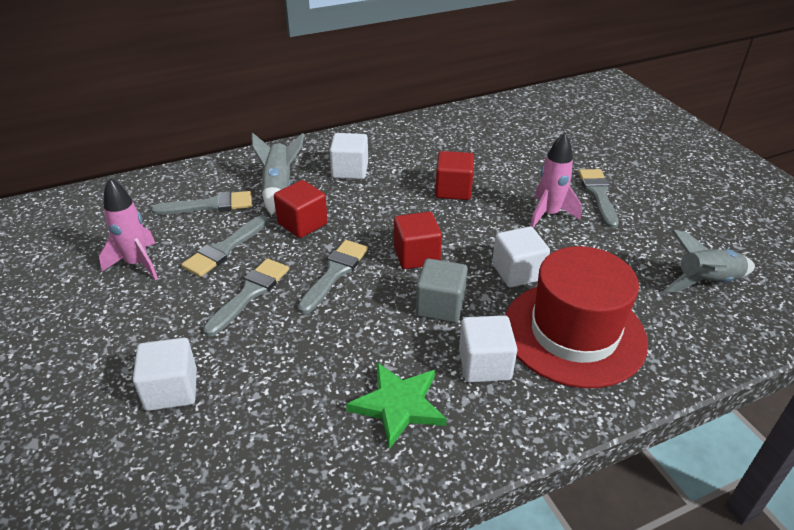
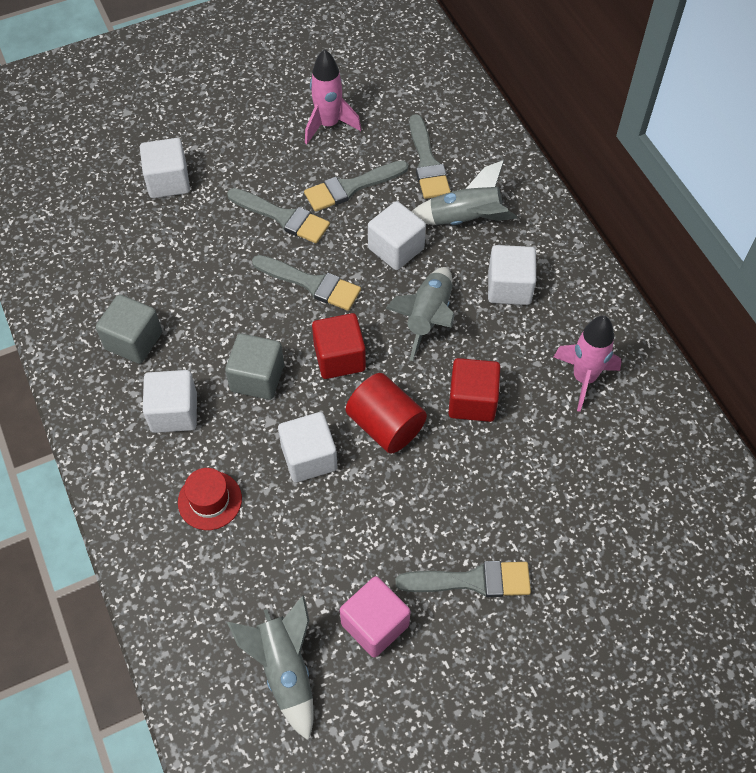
camera: 90 degrees right, 20 degrees up
(224, 249) = (351, 187): grey brush -> grey brush turned 60 degrees counterclockwise
(302, 224) = (396, 248): red cube -> white cube
(376, 208) = (428, 317): none -> grey rocket
(398, 405) = (134, 341): green star -> grey cube
(480, 231) = (385, 425): none -> red cylinder
(549, 214) = (422, 508): pink rocket -> pink rocket (584, 378)
(574, 333) = (210, 500): red hat -> red hat, size x0.43
(649, 237) = (375, 624): none -> pink cube

